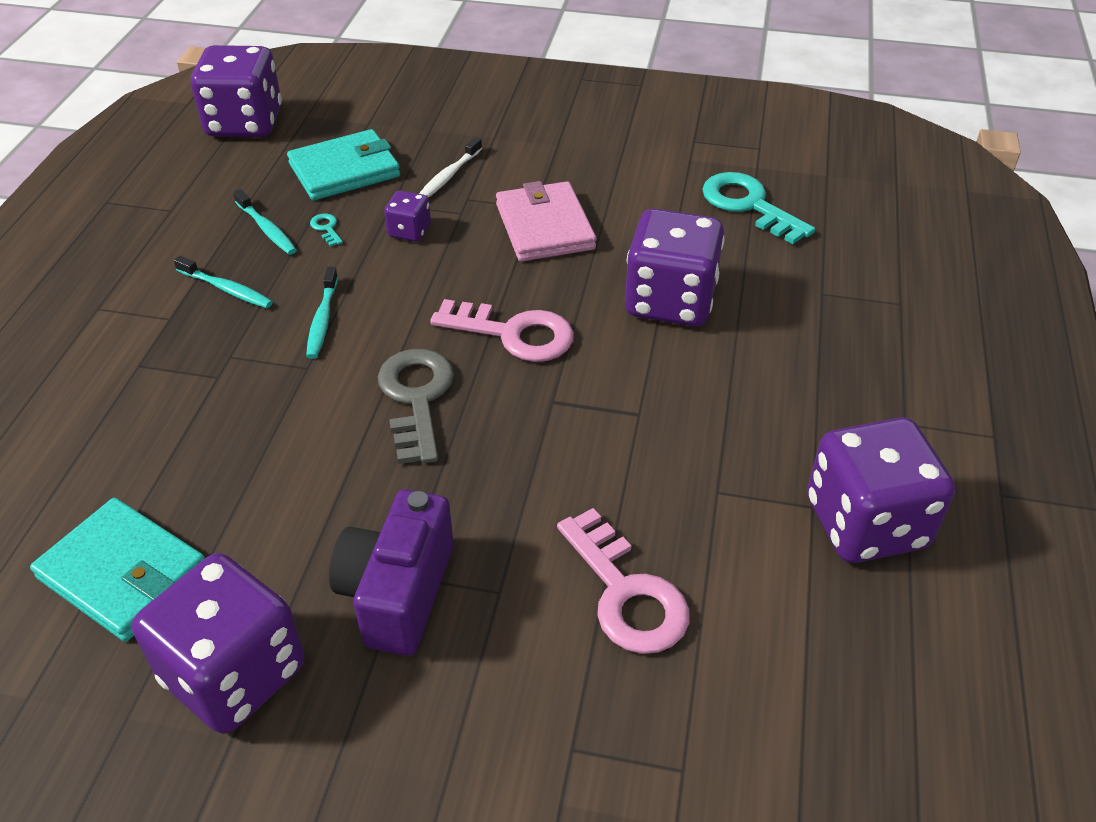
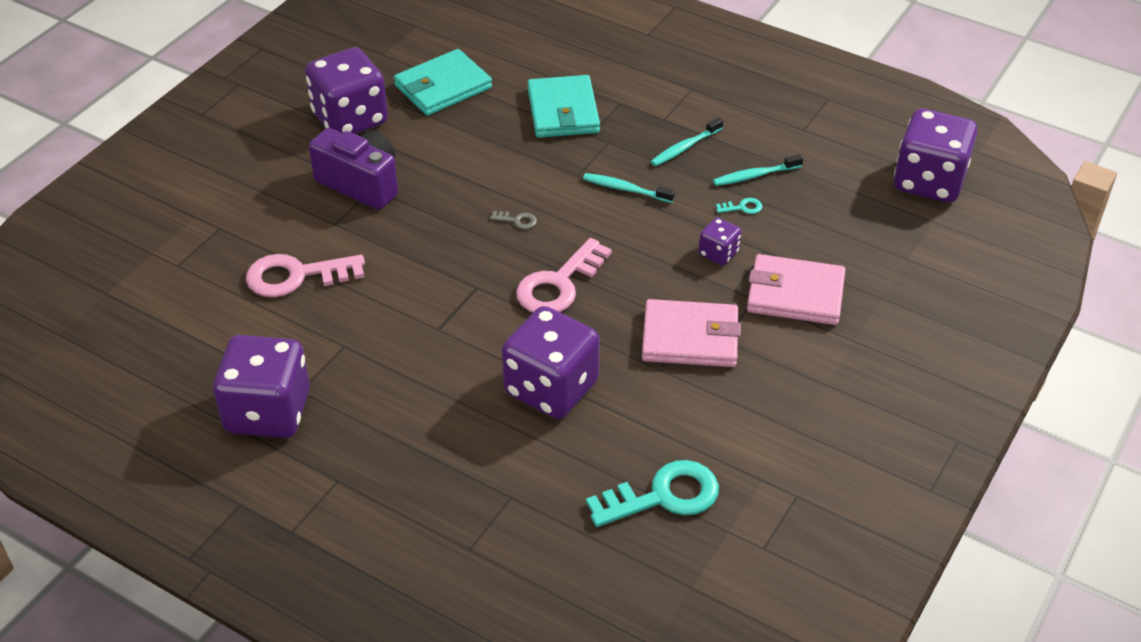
camera: 110 degrees right, 0 degrees up
(344, 170) = (828, 231): turquoise wallet -> turquoise wallet (563, 111)
(416, 398) = (517, 220): grey key -> grey key, size x0.41
(449, 176) = (795, 294): white toothbrush -> pink wallet

